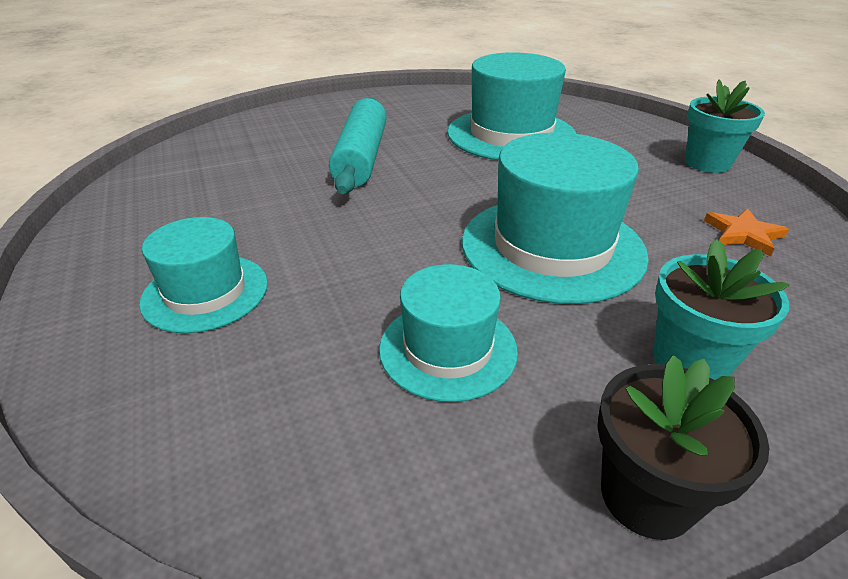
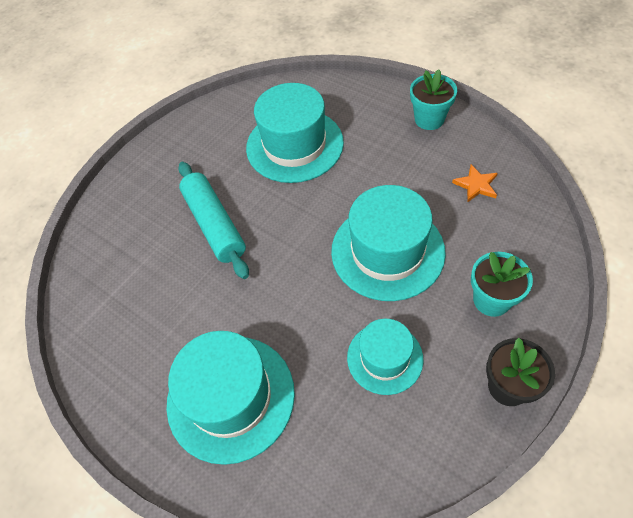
camera: 25 degrees left, 20 degrees up
(205, 292) = (230, 397): turquoise hat -> turquoise hat, size x1.67

